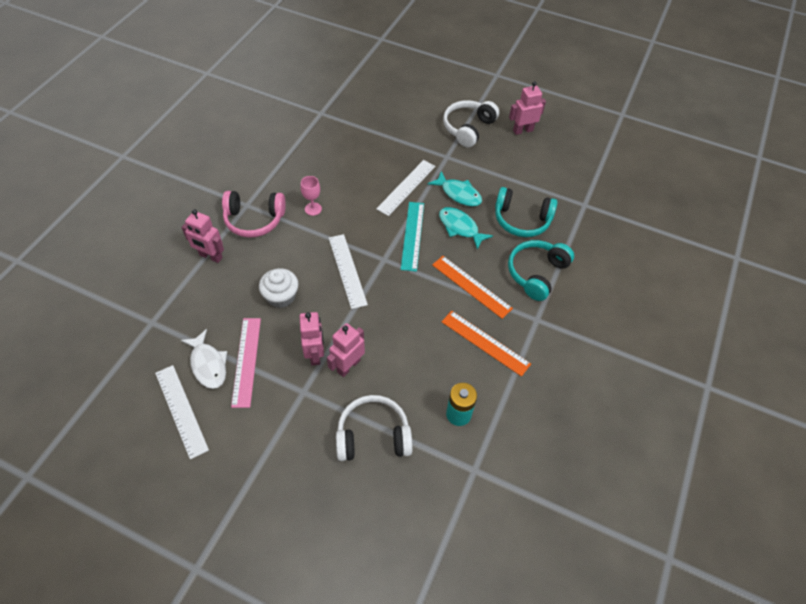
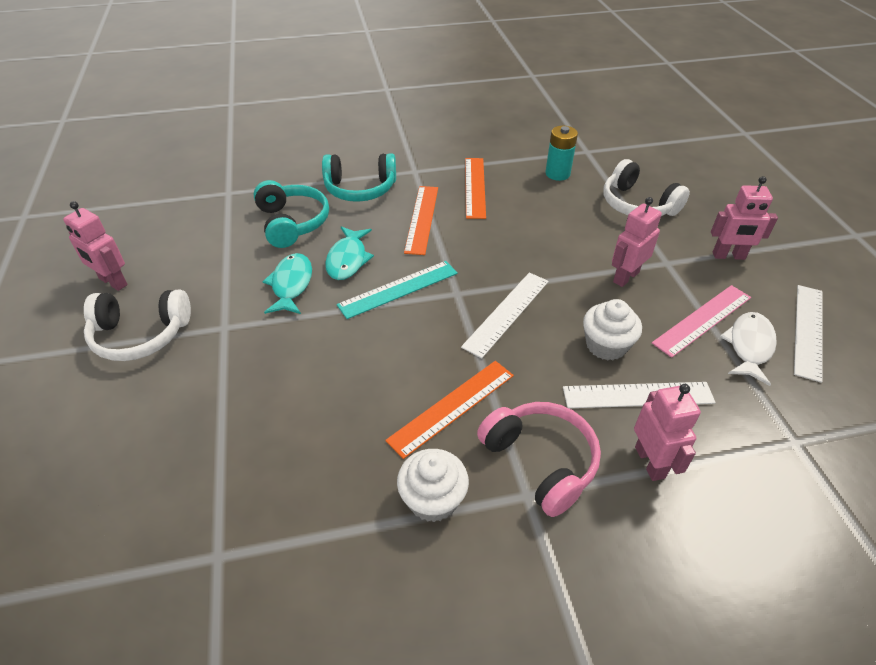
camera: 125 degrees left, 10 degrees down
(278, 176) = (433, 499): none -> white cupcake
(313, 209) = (452, 407): pink goblet -> orange ruler
(348, 366) = (605, 249): pink robot -> pink robot (728, 256)
(406, 187) = (321, 335): white ruler -> white ruler (638, 395)

